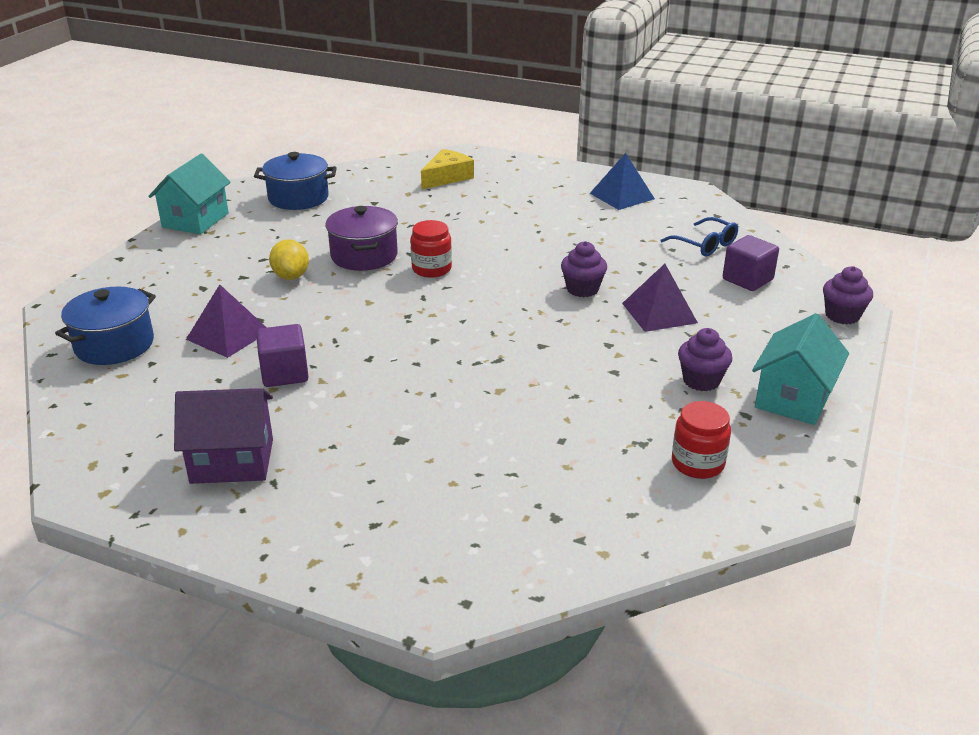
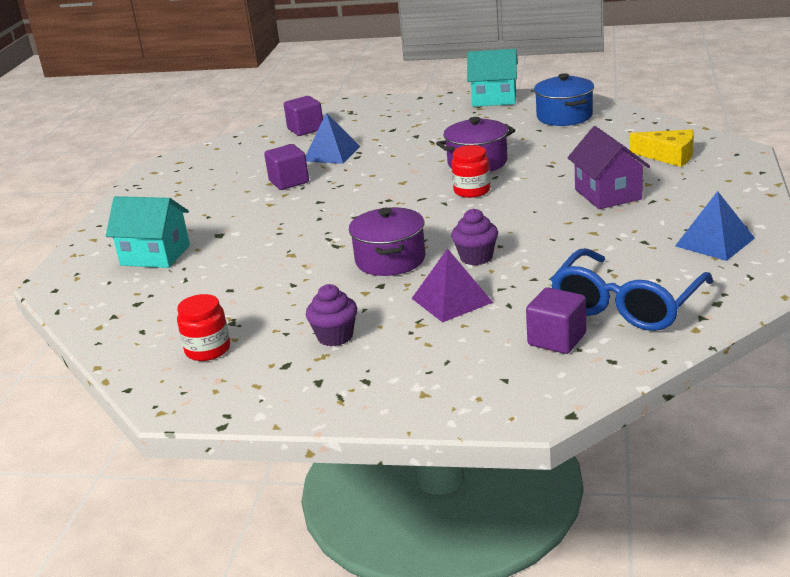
camera: 80 degrees right, 5 degrees down
(114, 345) = (305, 129): blue pot -> purple cube
(228, 335) = (332, 153): purple pyramid -> blue pyramid
(232, 461) = (187, 193): purple house -> purple house (608, 194)
(291, 276) = (426, 149): yellow lemon -> none
(557, 332) = (390, 260): none -> purple pot
(705, 245) = (626, 305): blue glasses -> blue glasses, size x1.79
(793, 398) = (320, 387): turquoise house -> turquoise house (155, 255)
(842, 315) = (506, 407): purple cupcake -> none

